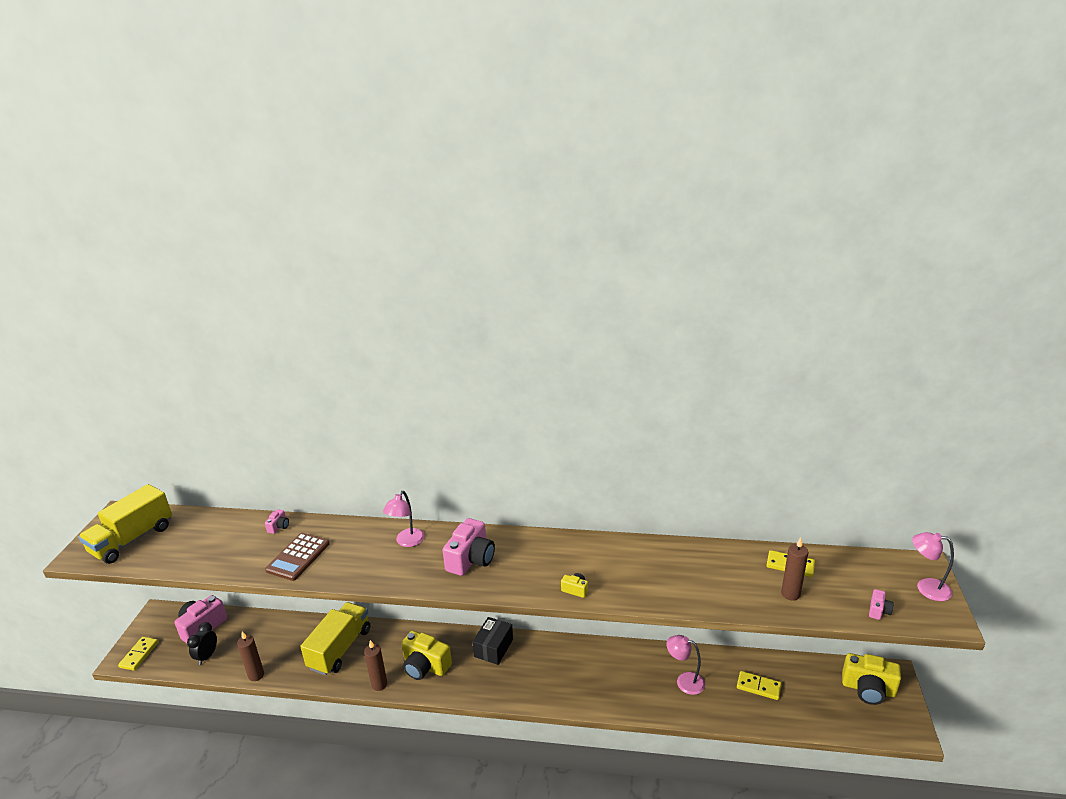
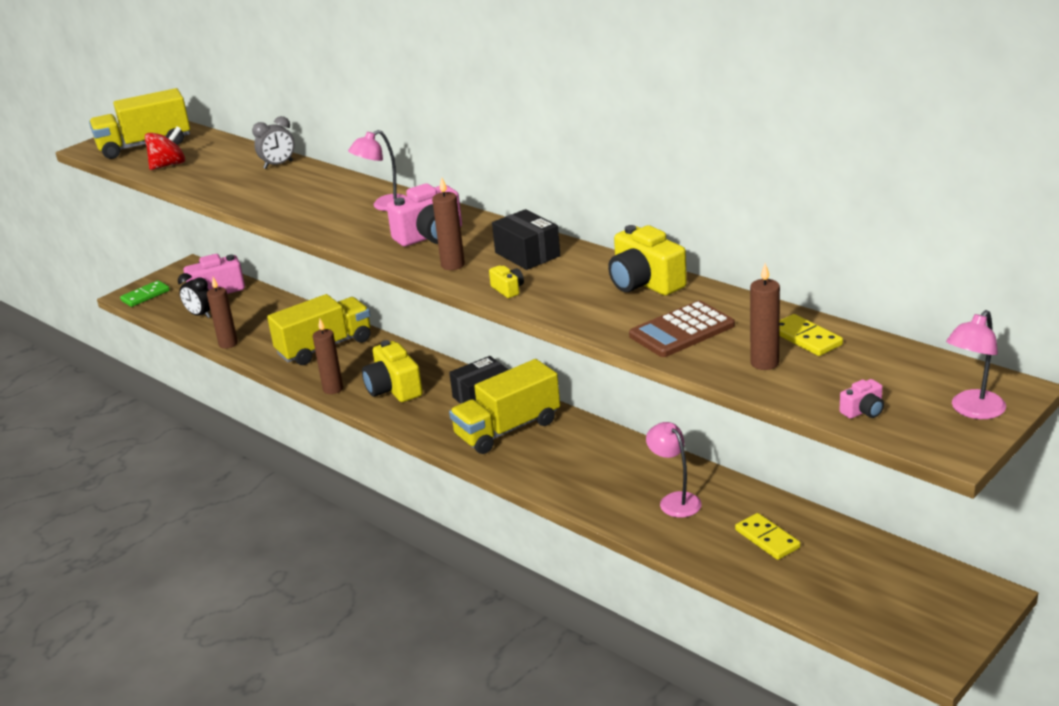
camera: 35 degrees right, 0 degrees up
(139, 655) = (145, 296): yellow domino -> green domino
(177, 554) = (168, 165): none -> red spinning top
(207, 656) = (200, 315): black clock -> black clock turned 105 degrees counterclockwise
(279, 527) = (278, 165): pink camera -> grey clock
(298, 557) = (268, 193): brown calculator -> brown calculator (682, 331)
(514, 581) = (453, 265): none -> brown candle
(534, 669) = (507, 429): none -> yellow truck
(555, 554) = (527, 254): none -> black box
(868, 689) = (926, 596): yellow camera -> yellow camera (645, 283)
(926, 588) = (972, 411): pink lamp -> pink lamp turned 105 degrees counterclockwise

